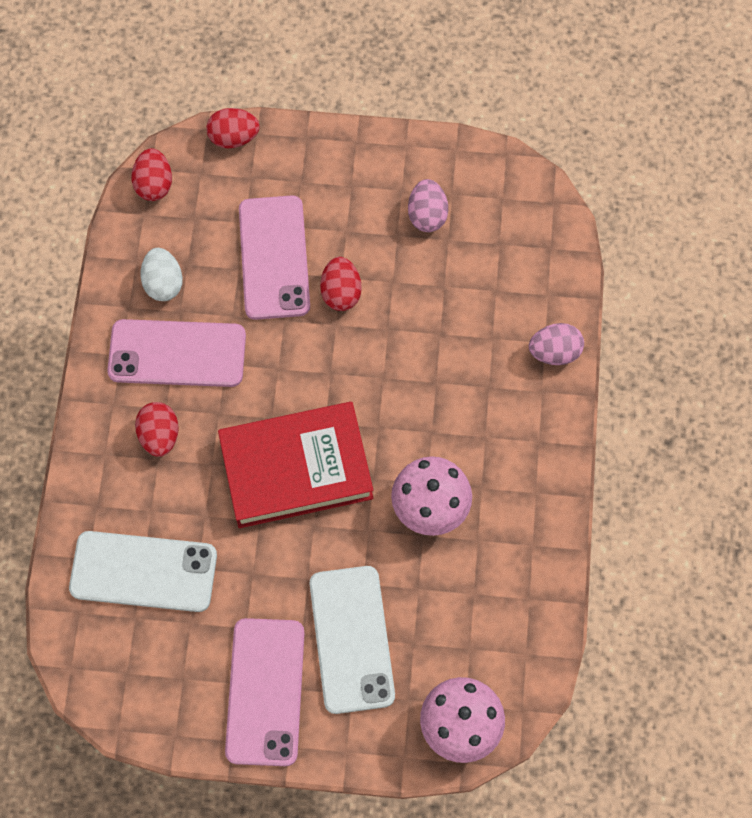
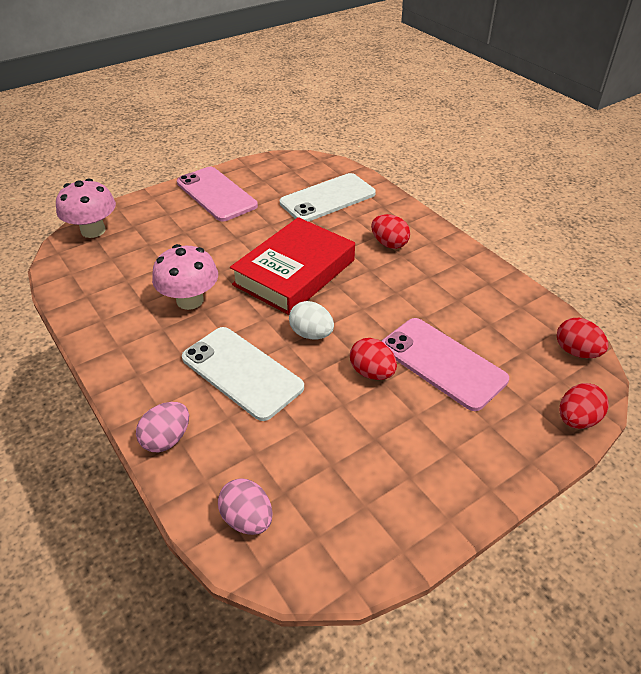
camera: 140 degrees right, 25 degrees down
(163, 283) = (487, 305): white egg -> white egg (311, 334)
(177, 353) = (430, 280): pink phone -> none
(351, 639) = (187, 229): white phone -> white phone (242, 372)
(427, 215) = (367, 471): pink egg -> pink egg (247, 519)

